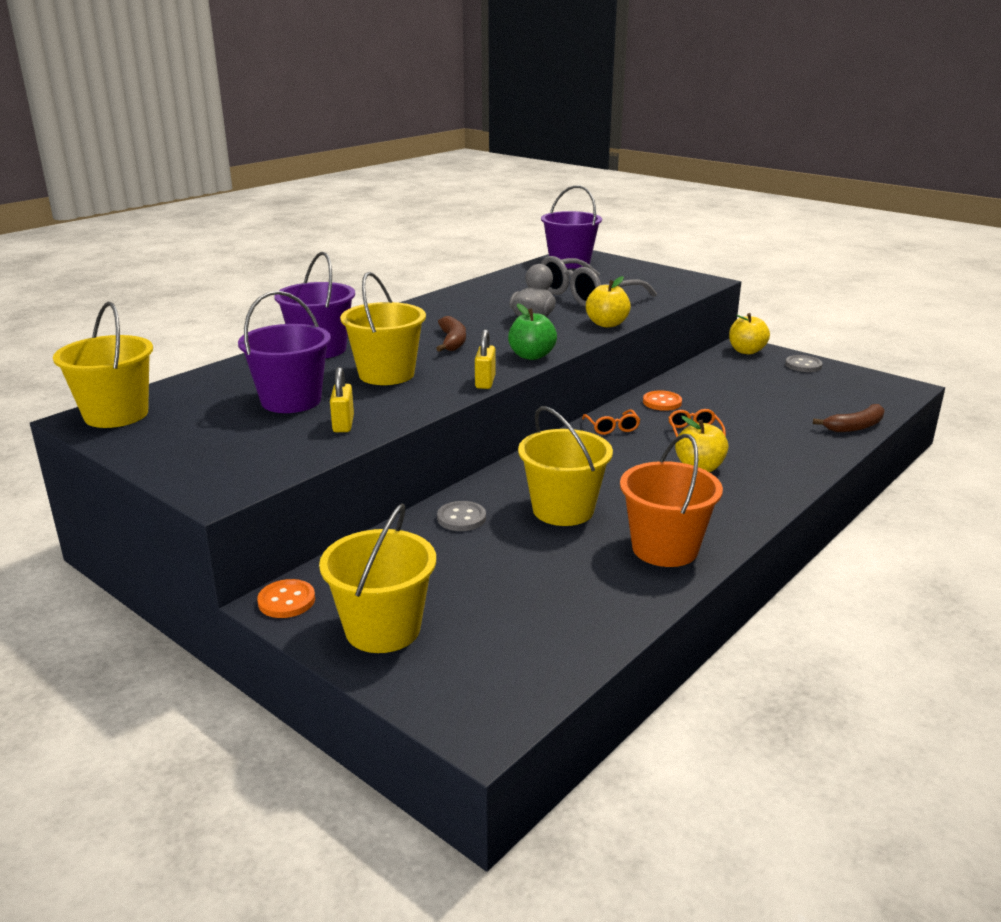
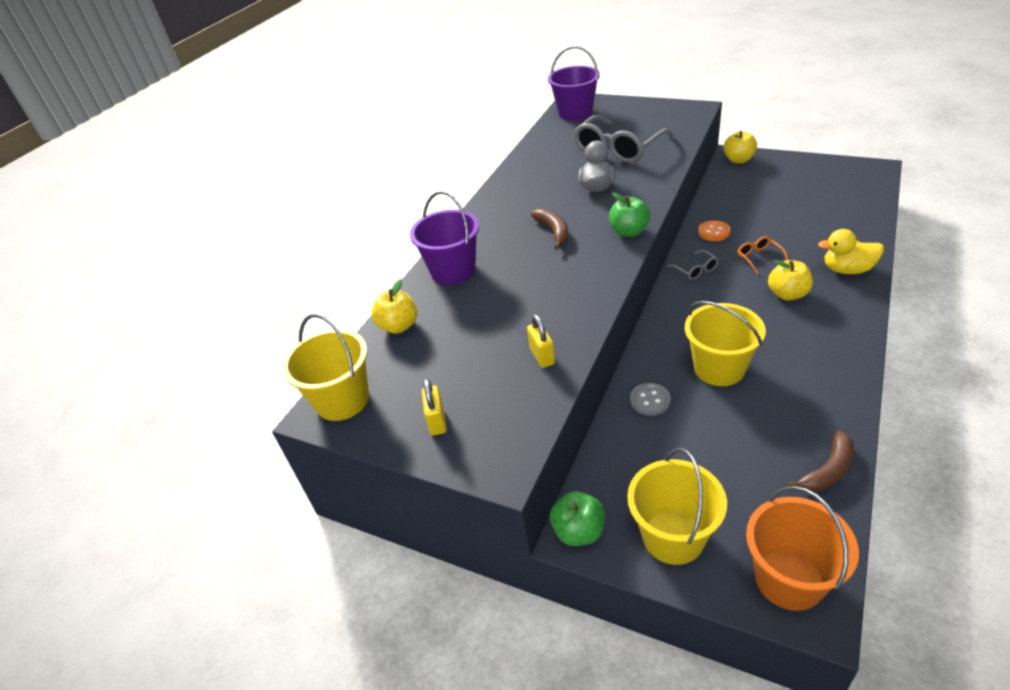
camera: 10 degrees left, 15 degrees up
(286, 601) = (578, 531): orange button -> green apple
(291, 401) = (477, 340): purple bucket -> none
(386, 374) = (531, 286): yellow bucket -> none
(485, 382) = (616, 273): yellow padlock -> yellow padlock (437, 421)
(607, 324) = (659, 178): yellow apple -> yellow apple (399, 326)
(612, 428) = (695, 270): orange glasses -> grey glasses
(665, 548) = (819, 386): orange bucket -> orange bucket (789, 579)
(789, 462) = (847, 270): none -> yellow duck
(803, 365) = (789, 164): grey button -> none
(855, 426) = (868, 219): brown banana -> brown banana (828, 470)

